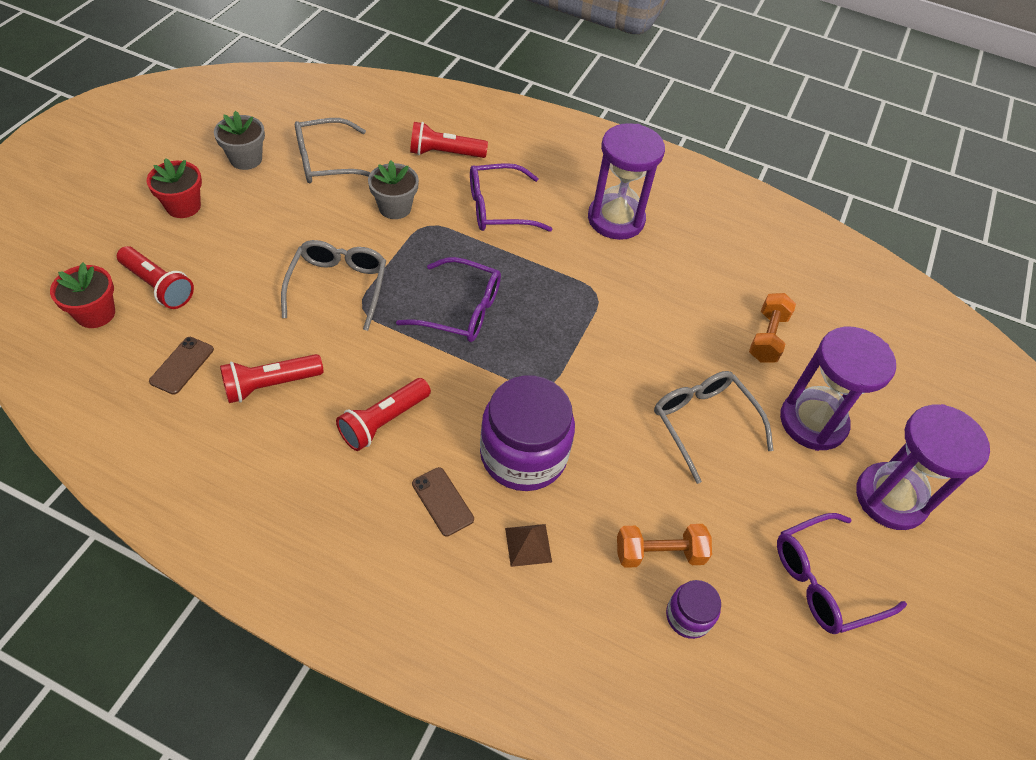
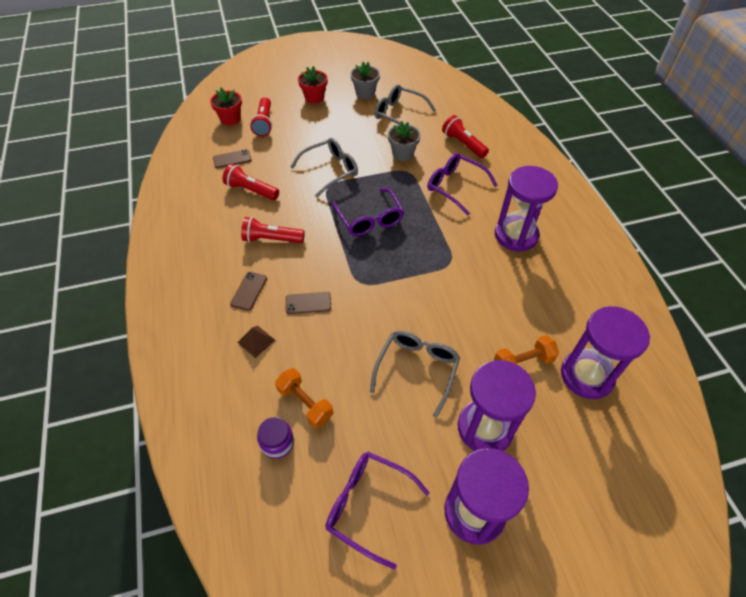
camera: 55 degrees right, 0 degrees up
(523, 454) = (308, 303): purple jar -> brown phone
(819, 307) = (586, 375): none -> purple hourglass

